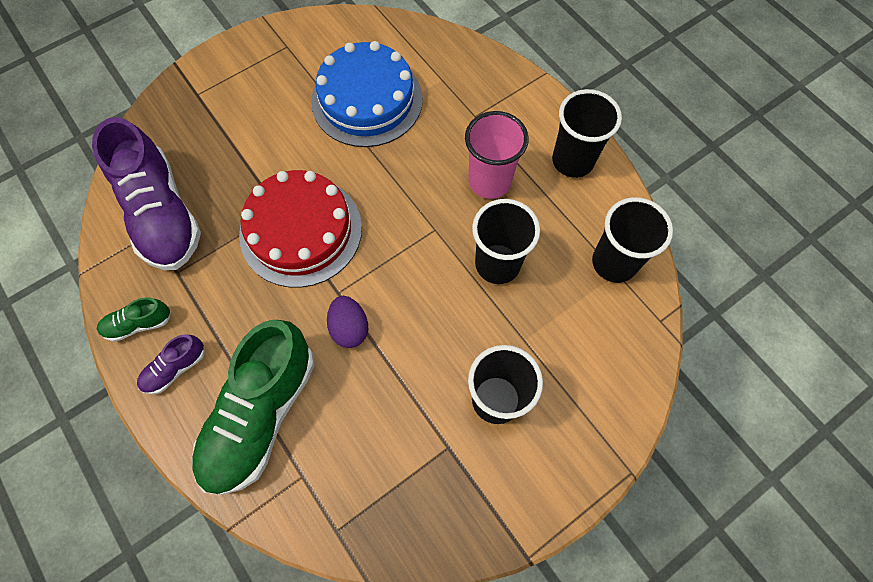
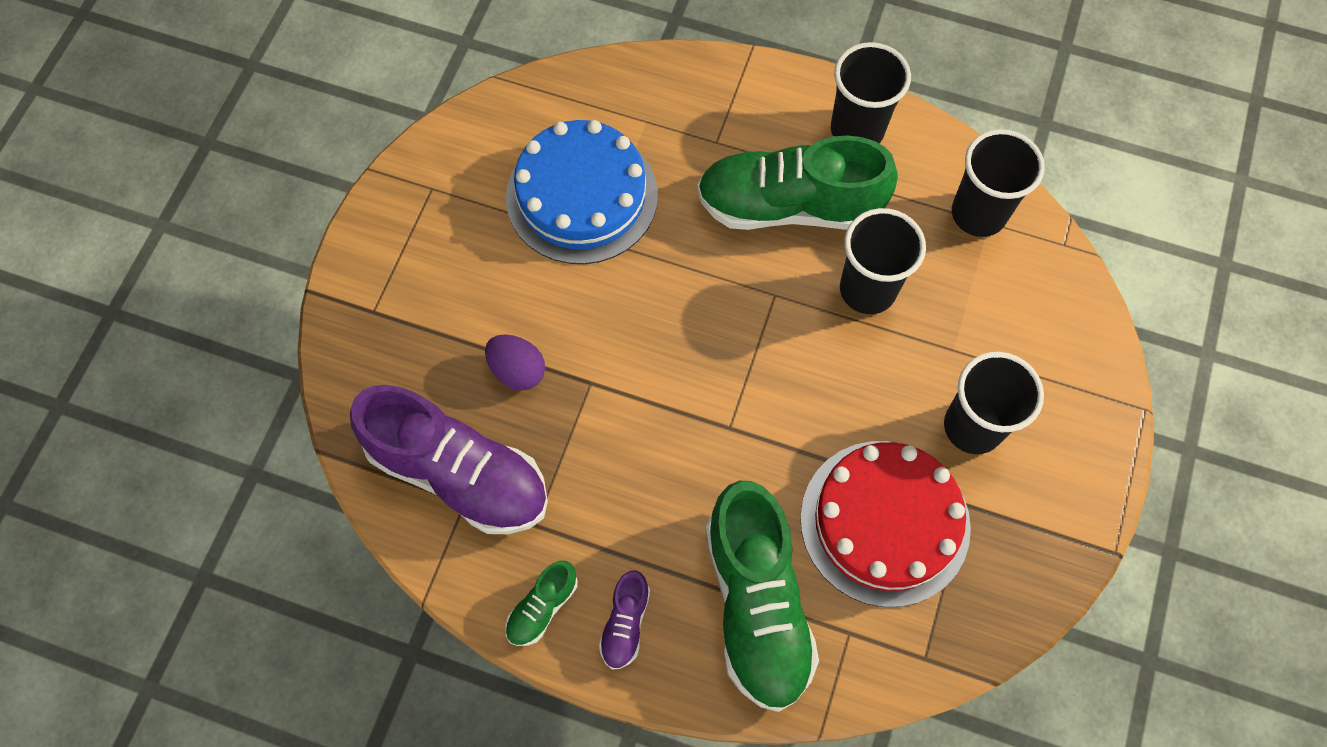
camera: 35 degrees left, 0 degrees up
(301, 231) = (633, 389): red cake -> red cake (885, 522)
(349, 328) = (773, 456): purple egg -> purple egg (517, 370)
(489, 181) = (790, 206): pink cup -> green shoe

